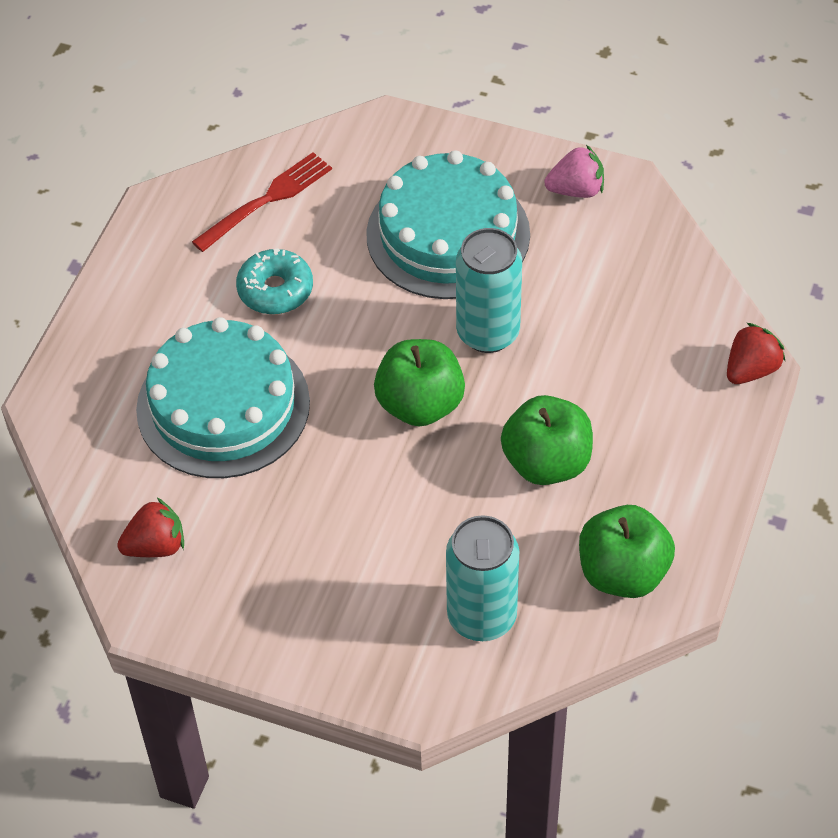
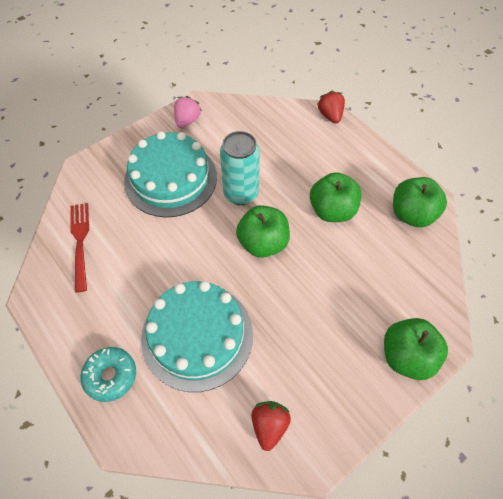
camera: 60 degrees left, 5 degrees up
(275, 290) = (141, 269): turquoise donut -> turquoise donut (110, 376)
(358, 662) = (406, 356): none -> green apple
(482, 616) = (407, 284): turquoise can -> none

